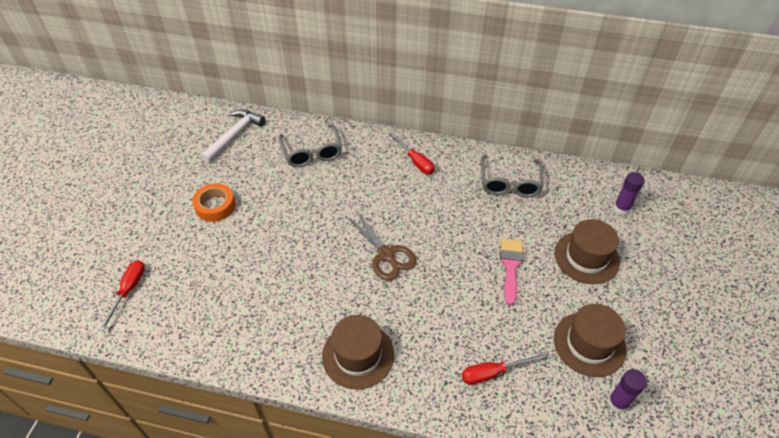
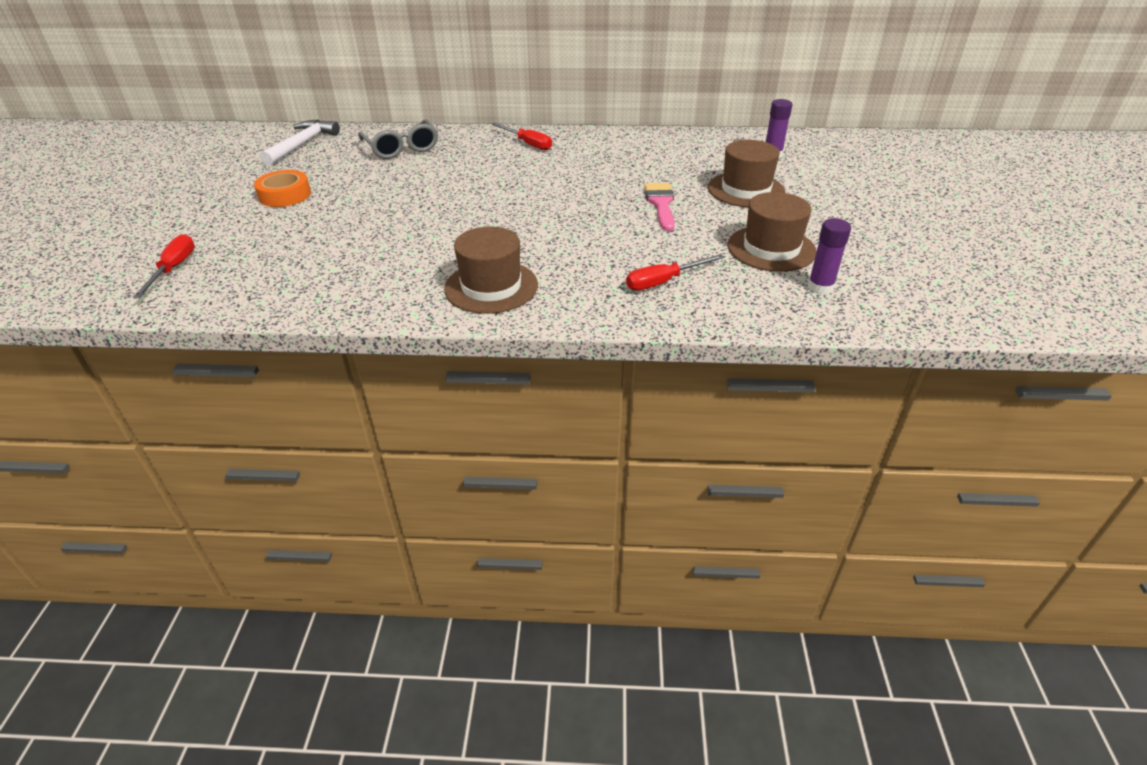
camera: 10 degrees left, 10 degrees down
(386, 255) = (509, 210): brown scissors -> none
(509, 183) = (641, 149): grey glasses -> none

